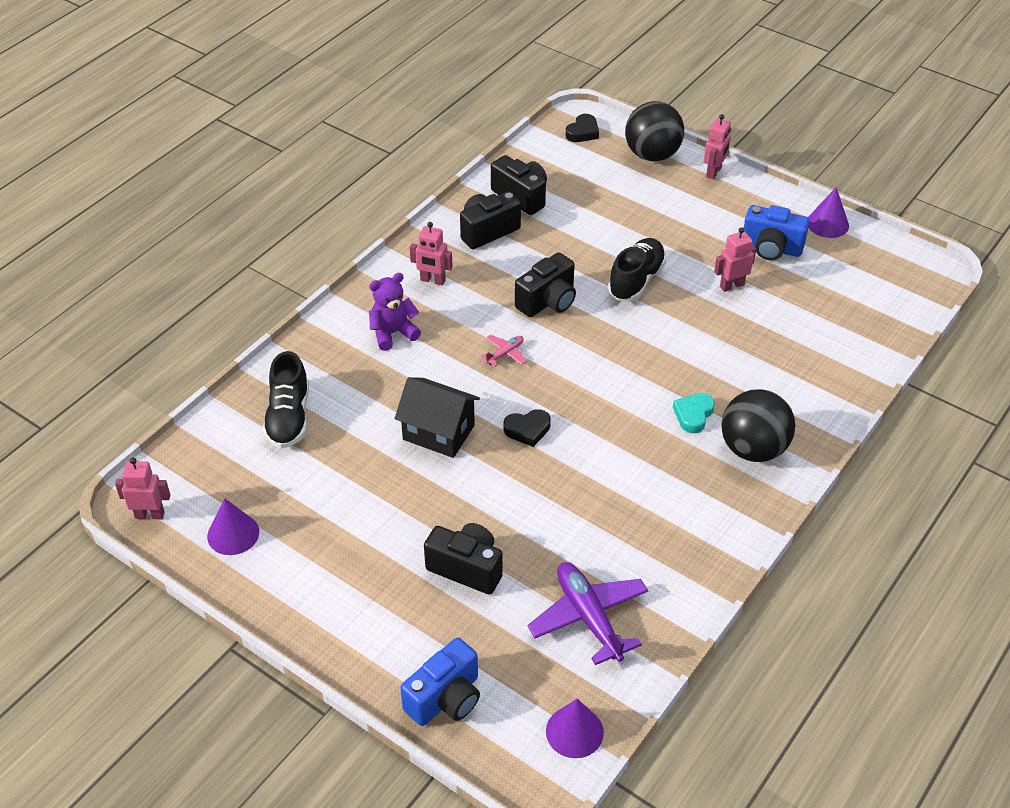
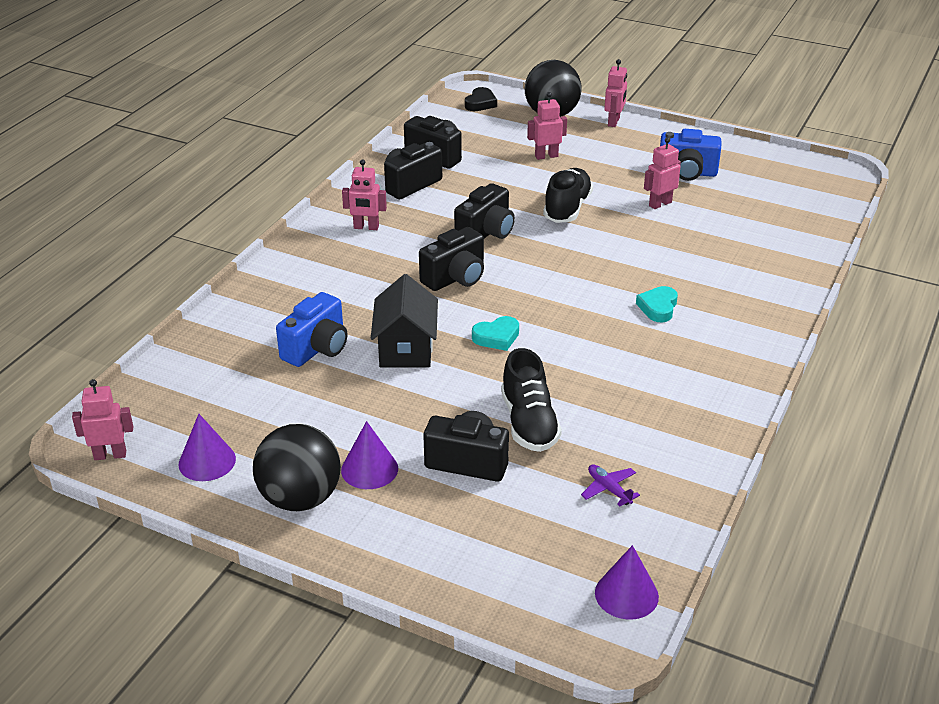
camera: 10 degrees left, 10 degrees down
(289, 418) = (245, 354): black shoe -> black shoe (529, 423)
(393, 333) = (337, 273): purple teddy bear -> none
(438, 432) = (406, 349): black house -> black house turned 75 degrees clockwise
(445, 698) = (478, 582): blue camera -> blue camera (317, 348)
(505, 353) = (455, 278): pink plane -> black camera
(527, 430) = (496, 337): black heart -> turquoise heart
(589, 617) = (609, 489): purple plane -> purple plane, size x0.48
(632, 210) = (546, 156): none -> pink robot
(753, 449) = (726, 328): black ball -> black ball (300, 498)
(827, 224) = (732, 150): purple cone -> purple cone (369, 469)

